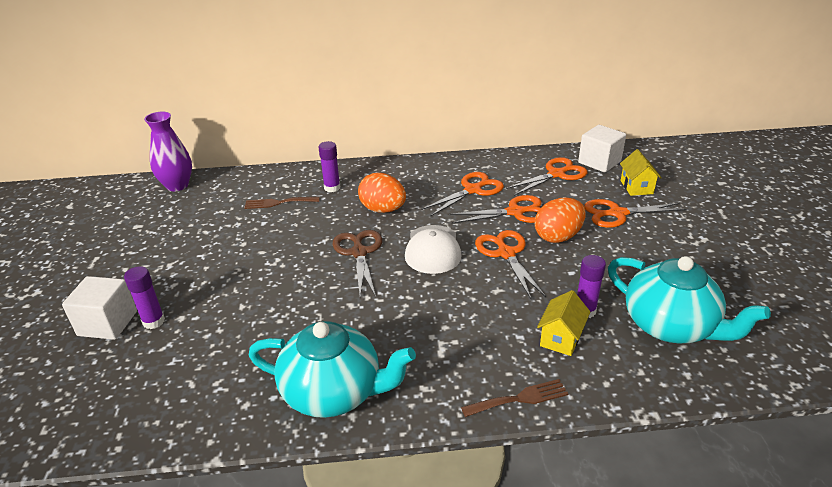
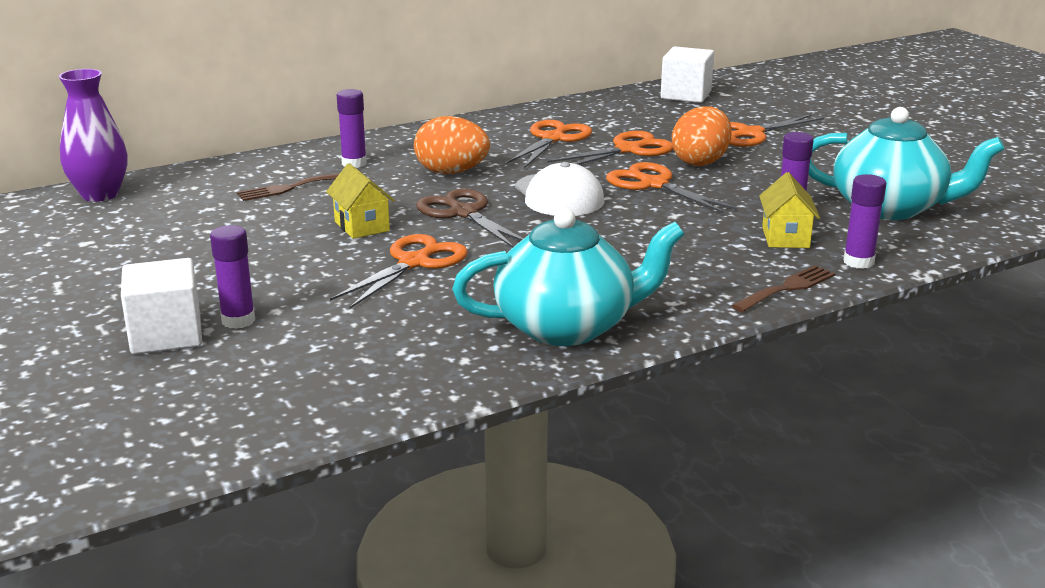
camera: 25 degrees left, 10 degrees down
(556, 174) = (644, 112): orange scissors -> orange scissors (414, 263)
(598, 384) = (858, 262): none -> purple glue stick
(636, 187) = (750, 110): yellow house -> yellow house (362, 226)

